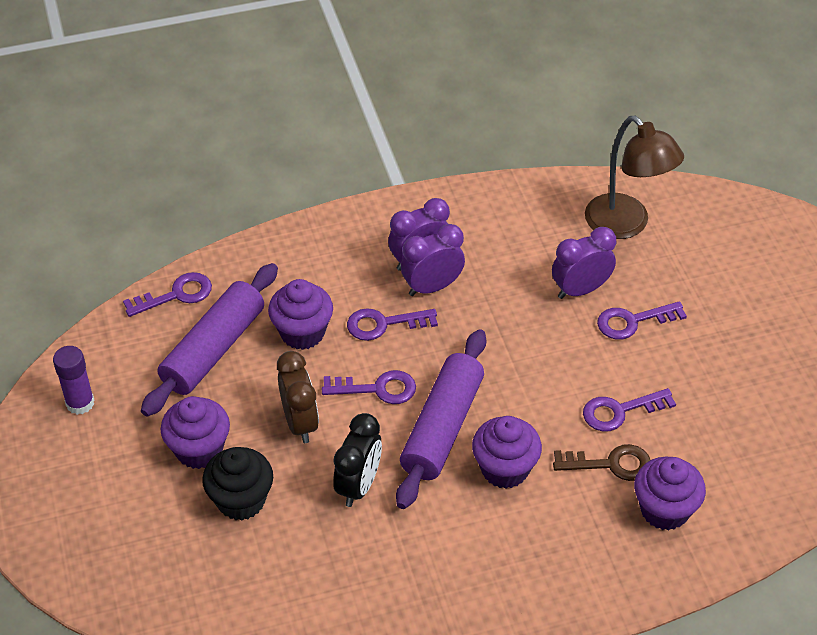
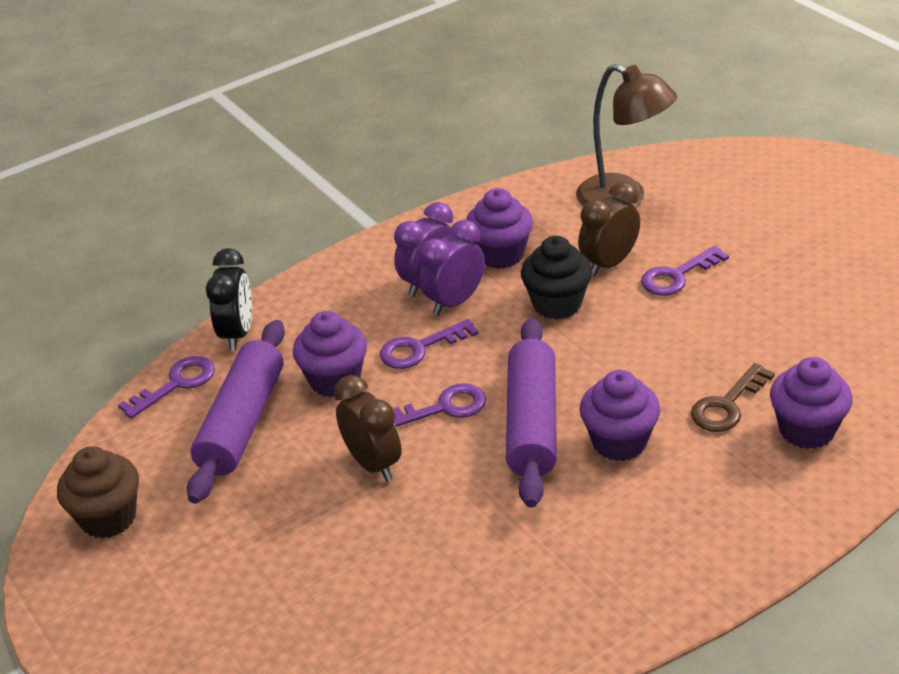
camera: 15 degrees left, 10 degrees down
(80, 403) = (108, 518): purple glue stick -> brown cupcake
(199, 450) = (270, 523): purple cupcake -> purple cupcake (500, 254)
(241, 500) = (342, 558): black cupcake -> black cupcake (557, 304)
(358, 485) = (468, 504): black clock -> black clock (237, 333)
(580, 290) = (609, 264): purple clock -> brown clock
(610, 464) = (727, 405): brown key -> brown key turned 150 degrees clockwise
(620, 411) = (709, 356): purple key -> none

